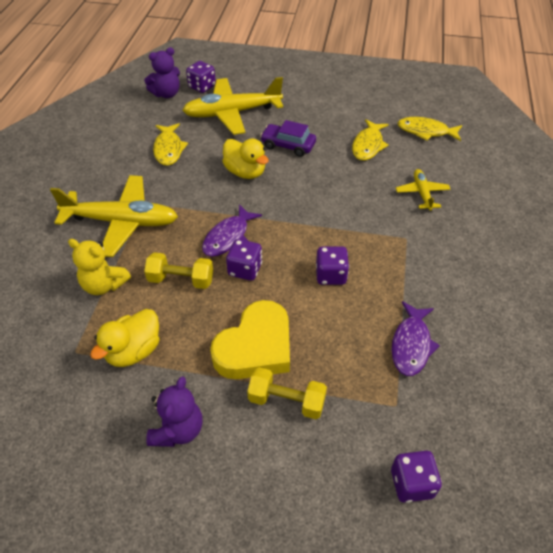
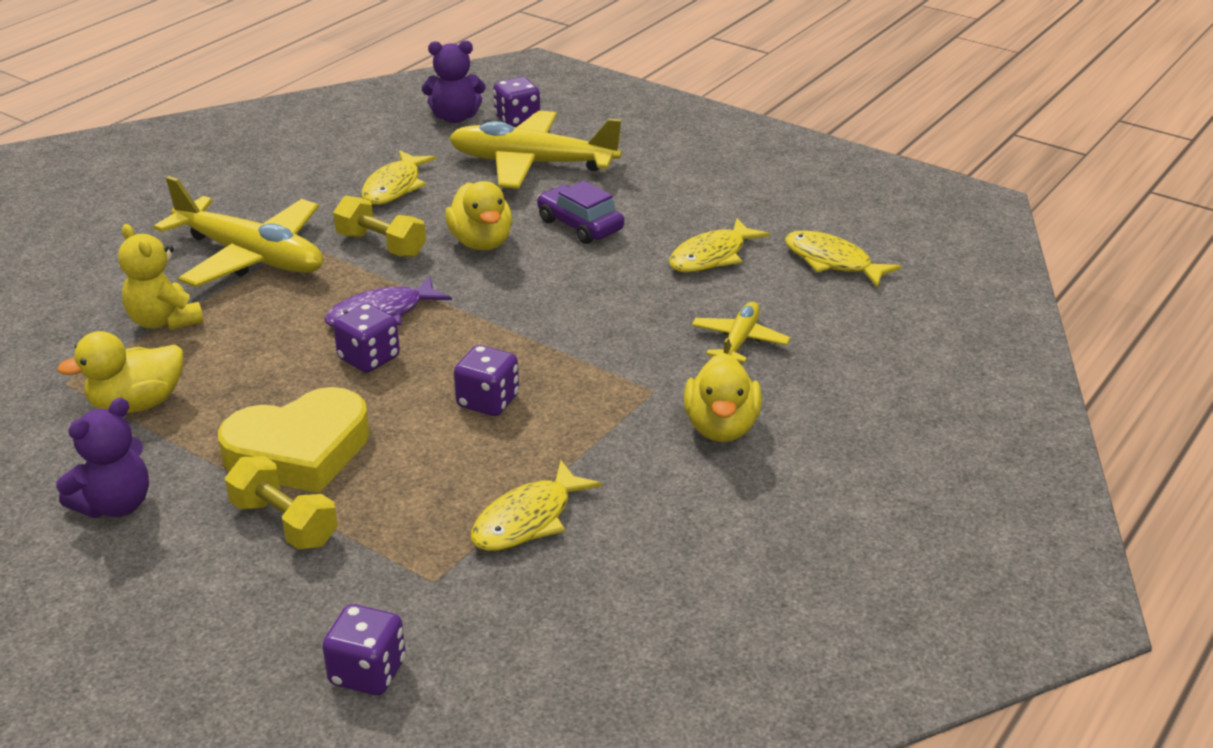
camera: 25 degrees right, 15 degrees down
(181, 280) = (269, 345): yellow dumbbell -> yellow dumbbell (381, 245)
(411, 345) = (528, 520): purple fish -> yellow fish
(455, 249) = (721, 427): none -> yellow duck

